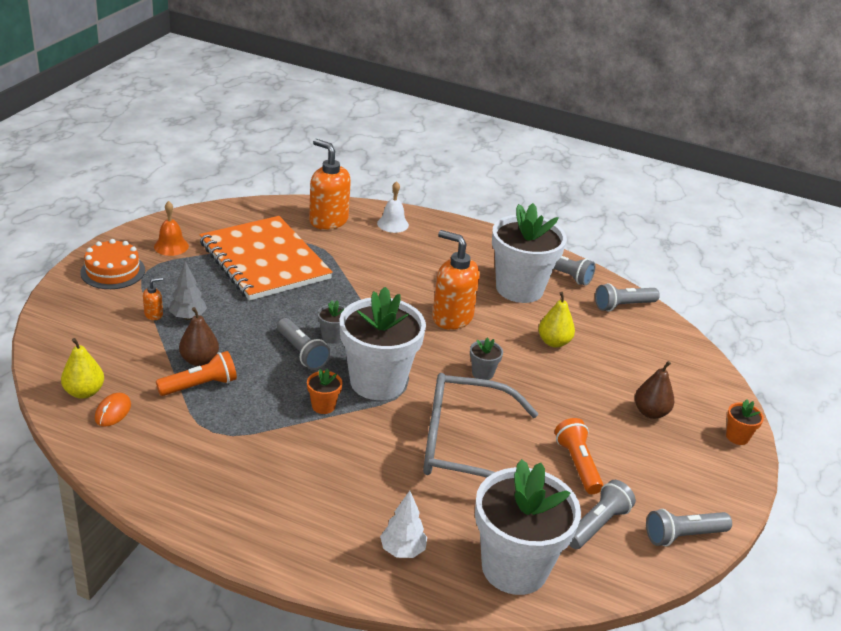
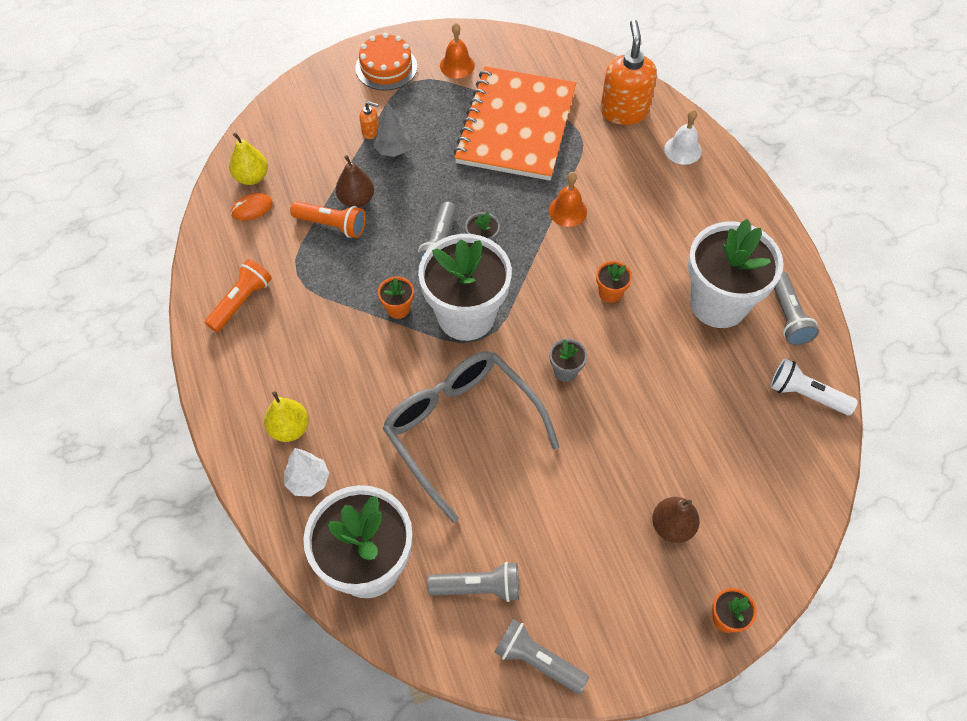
camera: 50 degrees right, 25 degrees up
(365, 289) = (567, 211): none -> orange bell
(452, 317) = (610, 293): orange soap dispenser -> orange flower pot
(554, 342) = (675, 385): yellow pear -> yellow pear (289, 428)
(577, 464) = (534, 521): orange flashlight -> orange flashlight (241, 301)
(623, 306) = (806, 395): grey flashlight -> white flashlight

